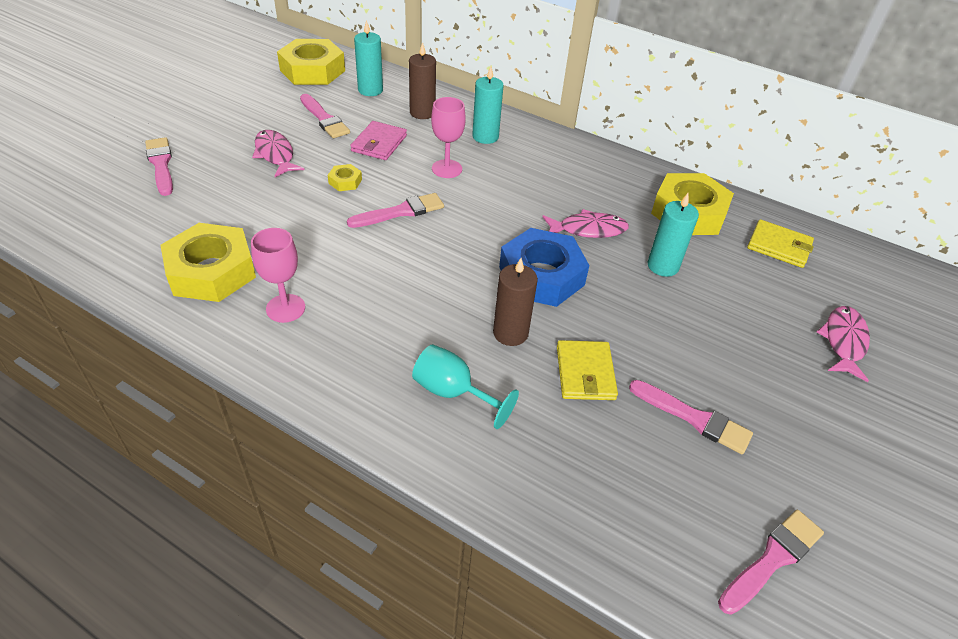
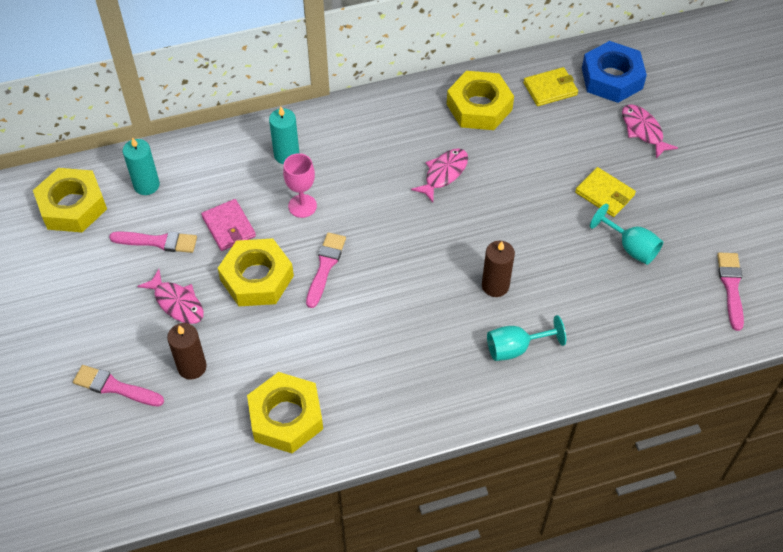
camera: 45 degrees left, 10 degrees up
(275, 154) = (177, 303): pink fish -> pink fish turned 150 degrees counterclockwise
(285, 308) = (364, 393): pink goblet -> none
(345, 181) = (257, 278): yellow nut -> yellow nut, size x2.33
(422, 113) = (215, 172): brown candle -> brown candle (192, 367)
(541, 276) = (462, 233): blue nut -> blue nut (612, 78)
(585, 373) = (558, 272): yellow wallet -> yellow wallet (605, 194)
(663, 266) = (512, 162): turquoise candle -> none
(693, 418) = (630, 247): pink brush -> turquoise goblet

